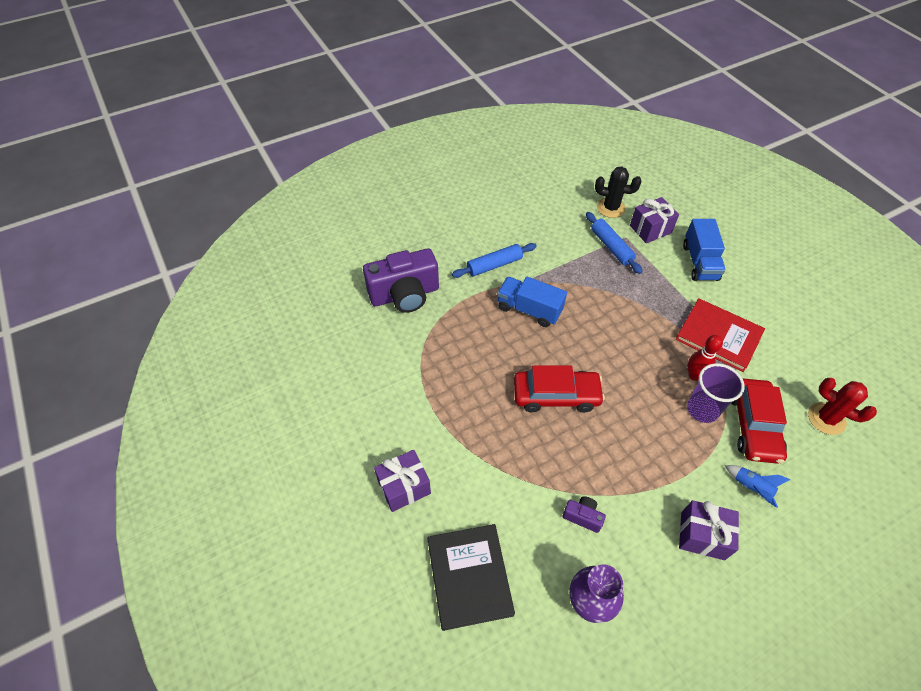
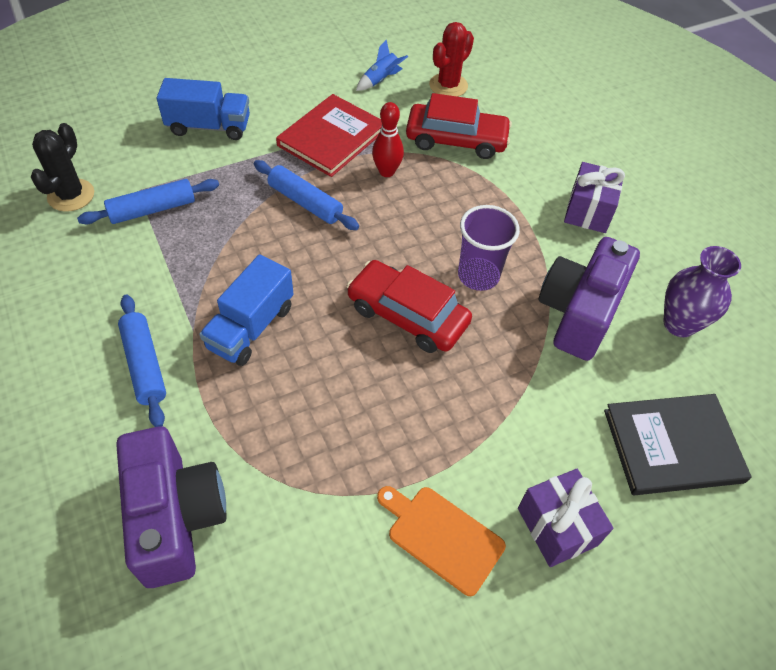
camera: 90 degrees left, 0 degrees up
(396, 419) = (441, 536): none -> orange cutting board
(556, 395) = (407, 315): red car -> red car turned 60 degrees counterclockwise
(582, 516) = (579, 313): purple camera -> purple camera, size x2.31
(644, 326) = (305, 202): none -> blue rolling pin
(650, 229) = (132, 161): purple gift -> none
(702, 409) = (434, 176): purple cup -> purple cup (478, 276)
(751, 488) = (530, 160): blue rocket -> blue rocket (381, 80)

